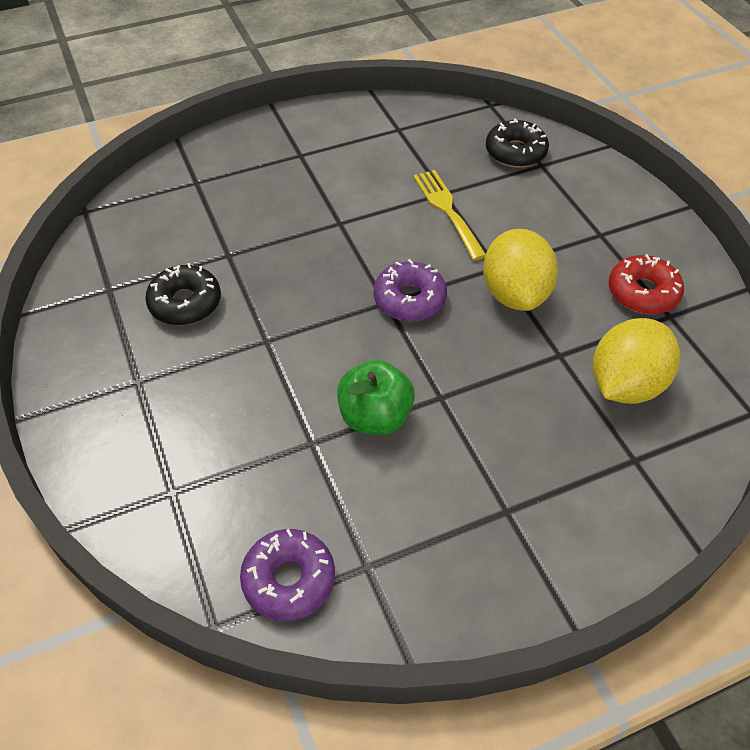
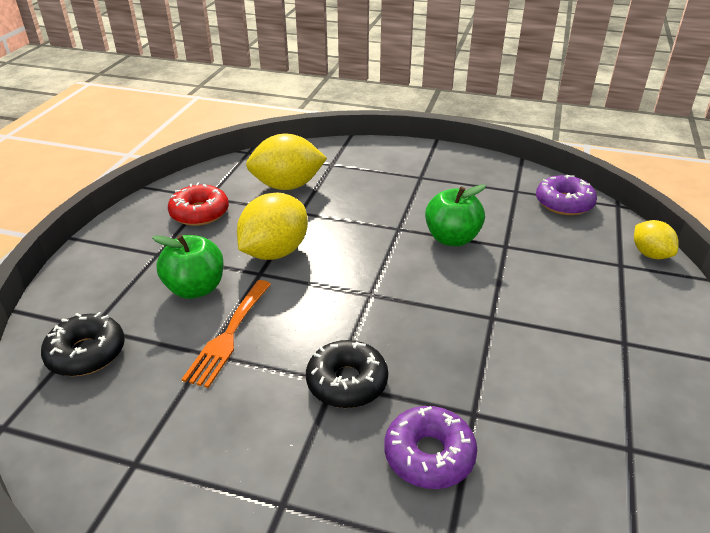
camera: 140 degrees left, 15 degrees down
(142, 534) = (650, 254): none -> yellow lemon
(185, 303) = (549, 386): black donut -> black donut (347, 382)
(409, 299) = (351, 287): purple donut -> purple donut (429, 455)
(447, 210) = (229, 335): yellow fork -> orange fork
(523, 226) = (195, 288): none -> green apple

